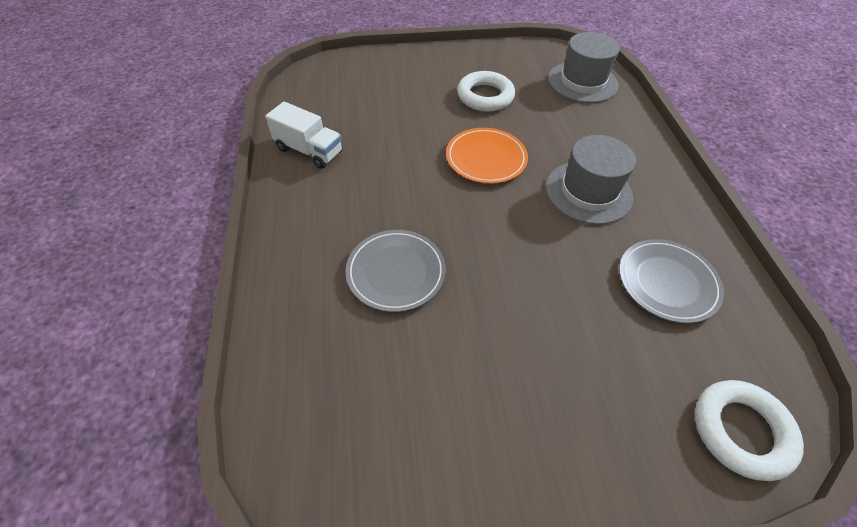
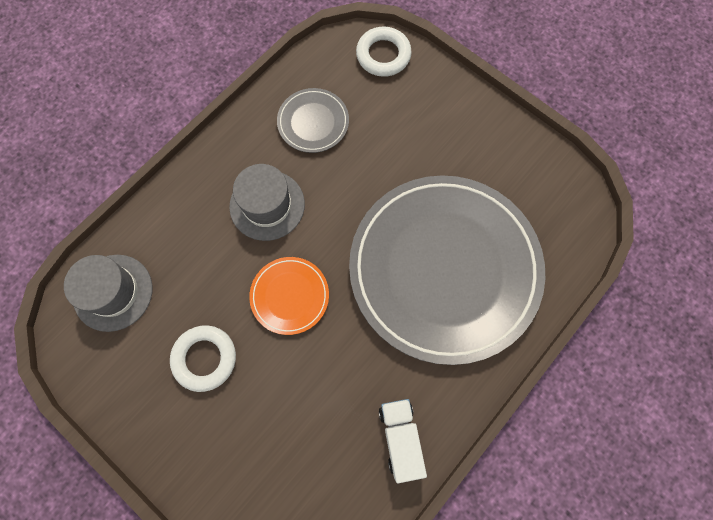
camera: 130 degrees left, 20 degrees up
(396, 272) = (444, 269): grey plate -> grey plate, size x2.45

